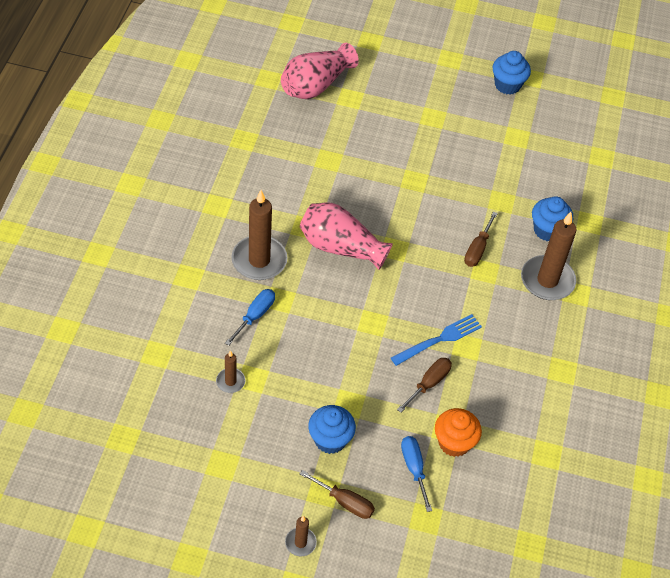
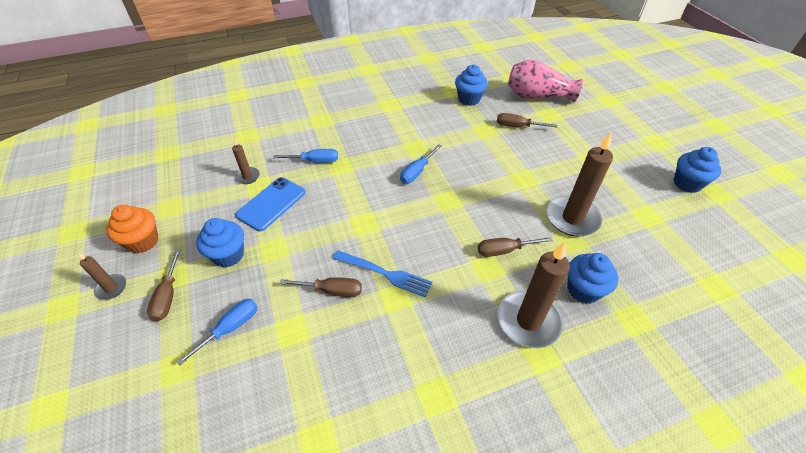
camera: 60 degrees right, 5 degrees down
(259, 260) = (364, 141): brown candle -> brown candle (572, 218)
(270, 138) = (469, 99): none -> blue cupcake
(288, 379) = (271, 204): none -> blue phone
(340, 247) = (417, 172): pink vase -> blue screwdriver
(345, 133) = (517, 126): none -> brown screwdriver
(454, 442) = (279, 344): orange cupcake -> orange cupcake (143, 241)

